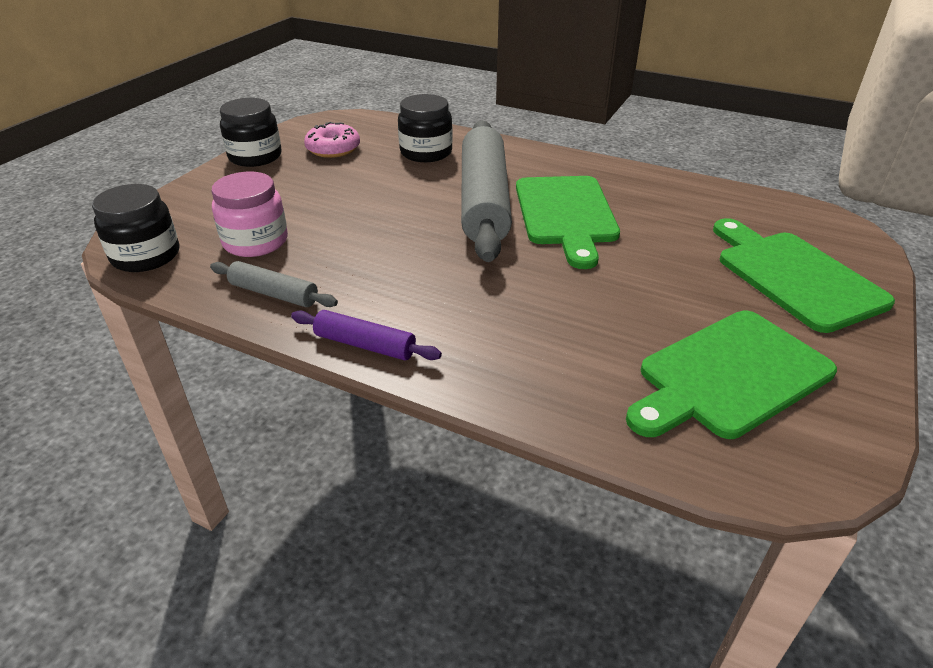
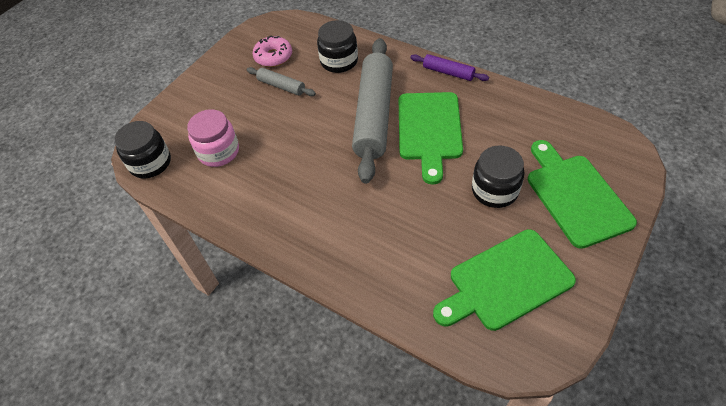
camera: 10 degrees right, 15 degrees up
(255, 156) = (219, 65): black jar -> black jar (494, 190)
(274, 294) = (229, 200): grey rolling pin -> grey rolling pin (281, 86)
(365, 345) = (283, 246): purple rolling pin -> purple rolling pin (448, 72)

